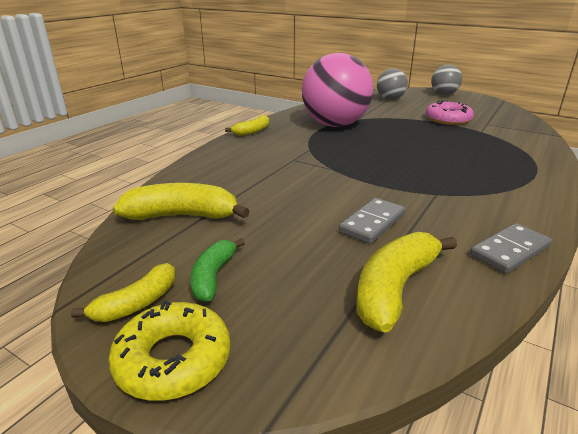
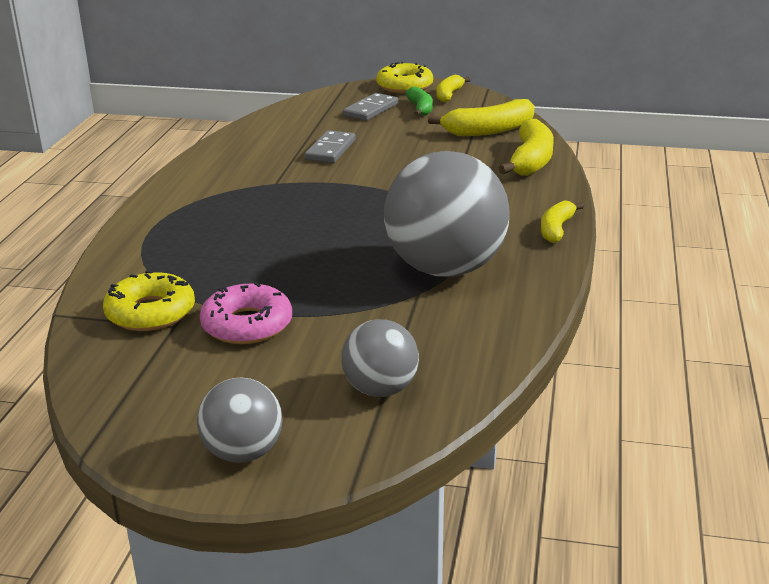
camera: 160 degrees right, 0 degrees up
(335, 125) = (445, 269): pink ball -> grey ball
(394, 288) = (304, 121): yellow banana -> yellow banana (531, 161)
(503, 129) = (150, 312): none -> yellow donut
(509, 251) = (221, 150): grey domino -> grey domino (371, 110)

